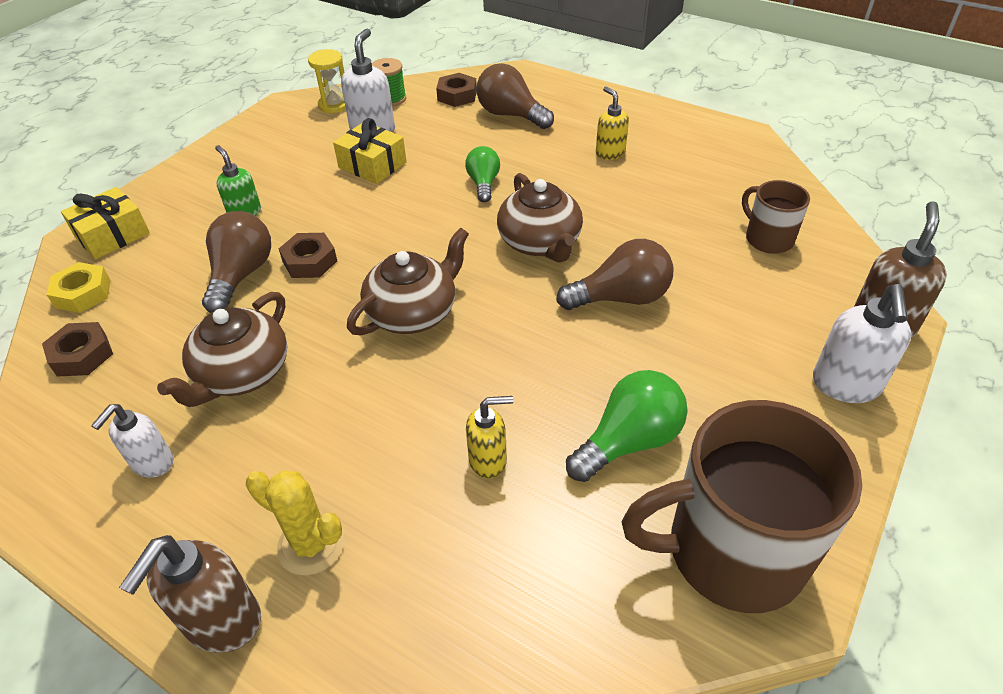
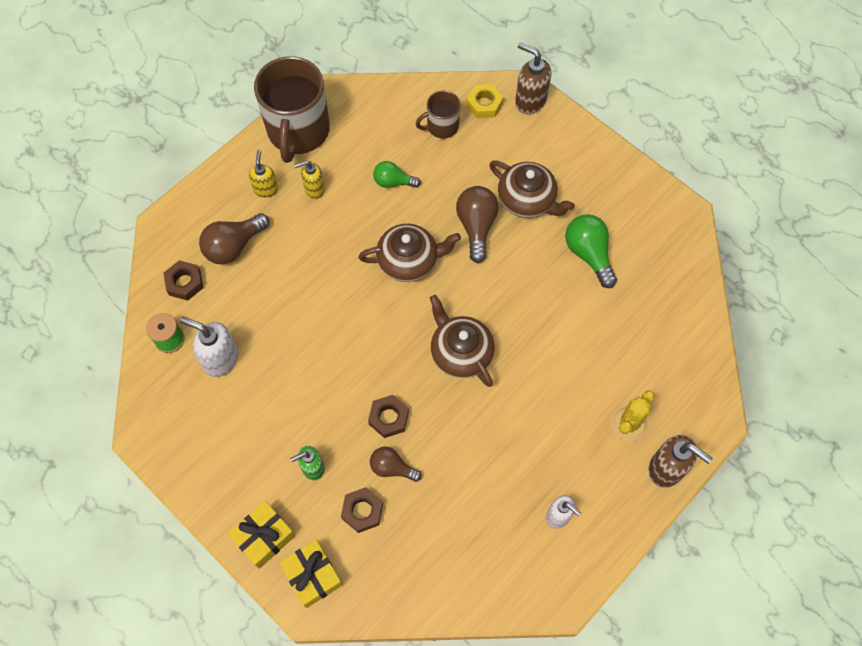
camera: 80 degrees left, 20 degrees up
(82, 355) = (453, 577): brown nut -> brown nut (362, 511)
(83, 293) = (383, 588): yellow nut -> yellow nut (484, 104)
(241, 275) = (392, 468): brown light bulb -> brown light bulb, size x0.64
(242, 373) = (494, 464): brown teapot -> brown teapot (527, 200)
(334, 105) = (161, 389): yellow hourglass -> none
(372, 165) = (274, 364): yellow gift -> yellow gift (264, 537)
(483, 184) = (327, 284): green light bulb -> green light bulb (393, 182)
(488, 460) = (589, 327): yellow soap dispenser -> yellow soap dispenser (266, 189)
(731, 551) = (660, 229): brown mug -> brown mug (298, 131)
(846, 385) = (570, 138): white soap dispenser -> none

